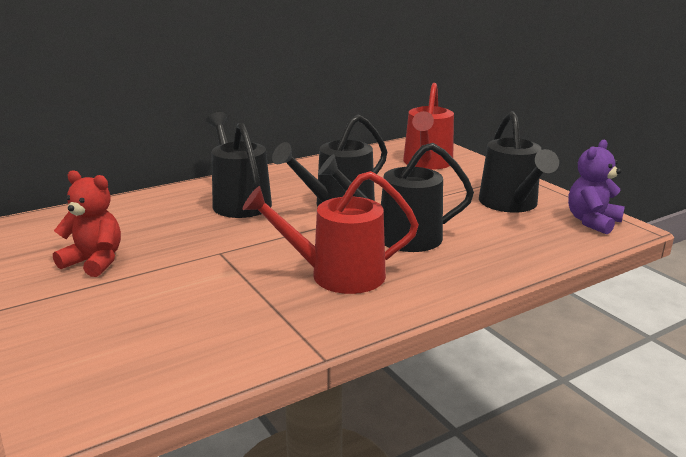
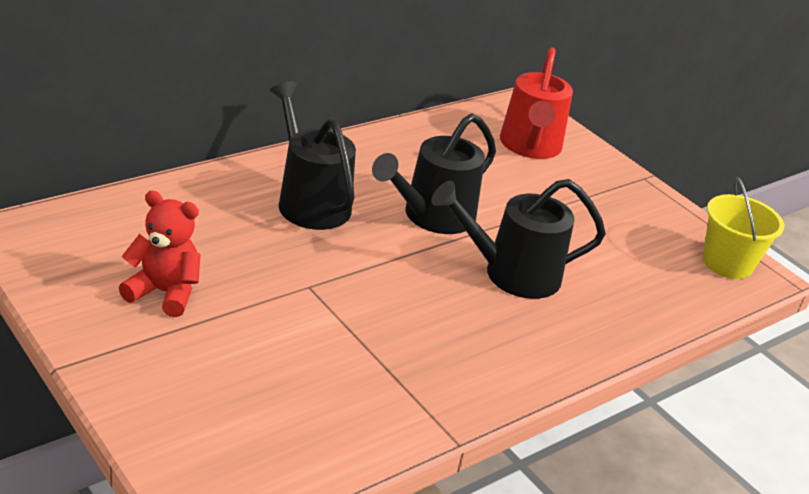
camera: 10 degrees left, 10 degrees up
(338, 275) = (452, 329): red watering can -> none
(511, 204) = (635, 228): black watering can -> none
(592, 222) = (727, 263): purple teddy bear -> yellow bucket

